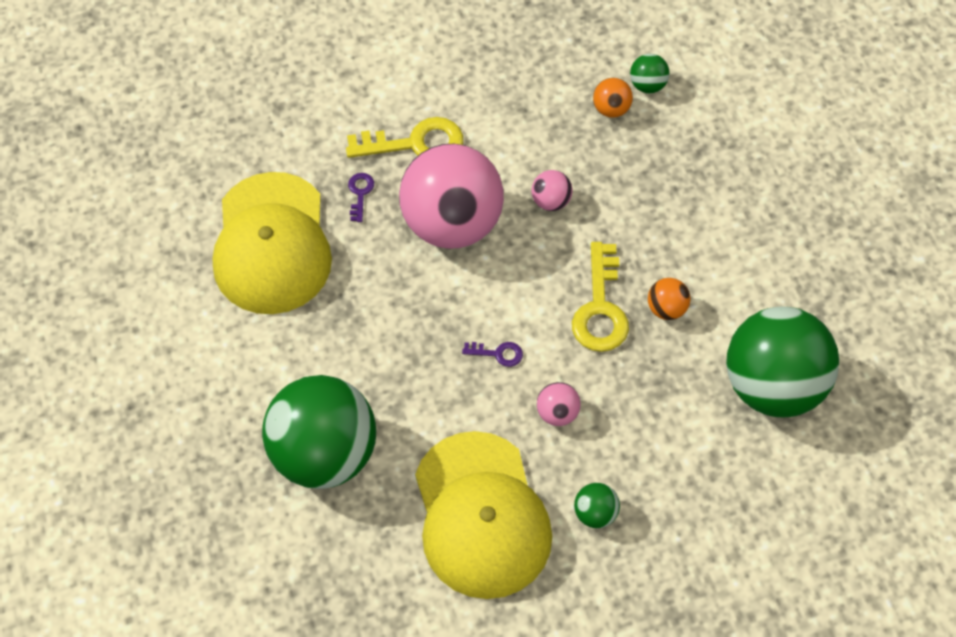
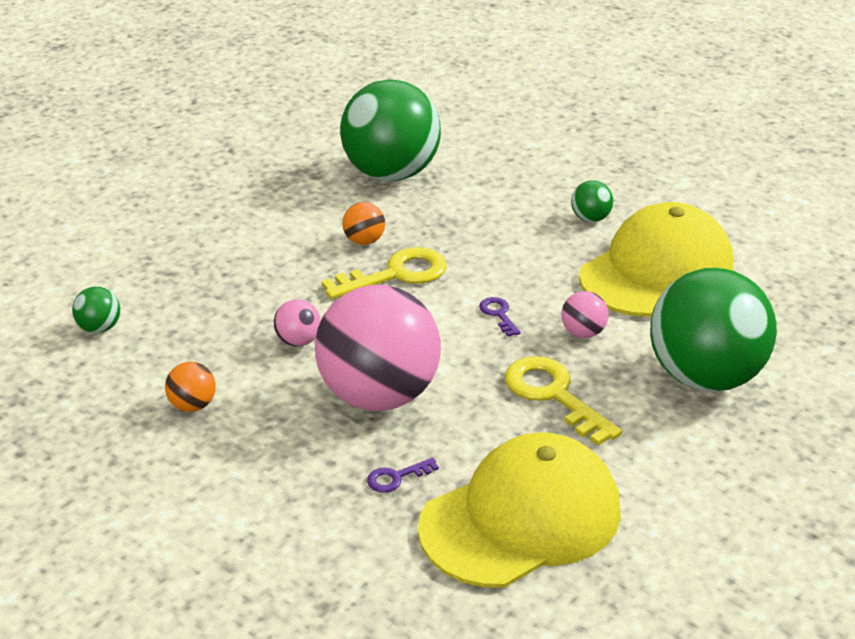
camera: 120 degrees left, 25 degrees down
(415, 143) = (294, 462): yellow key -> yellow key (553, 395)
(557, 413) = (523, 264): pink ball -> pink ball (583, 333)
(611, 109) = (148, 341): orange ball -> orange ball (192, 405)

